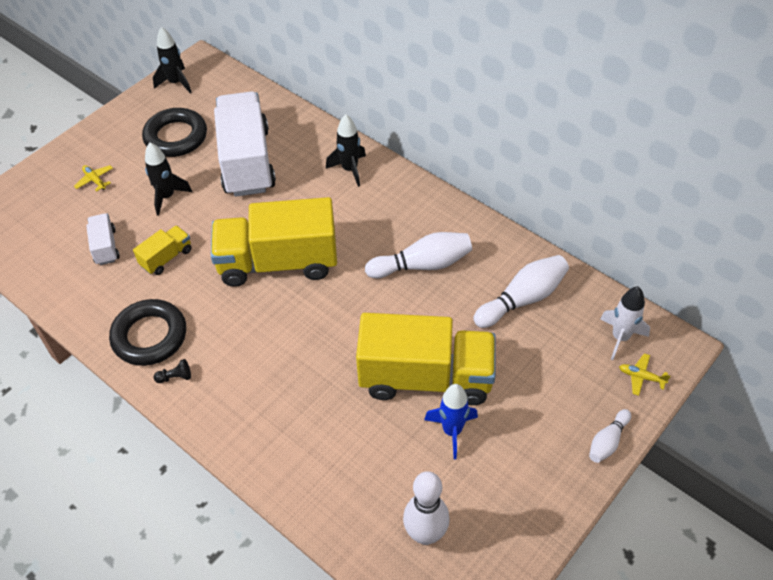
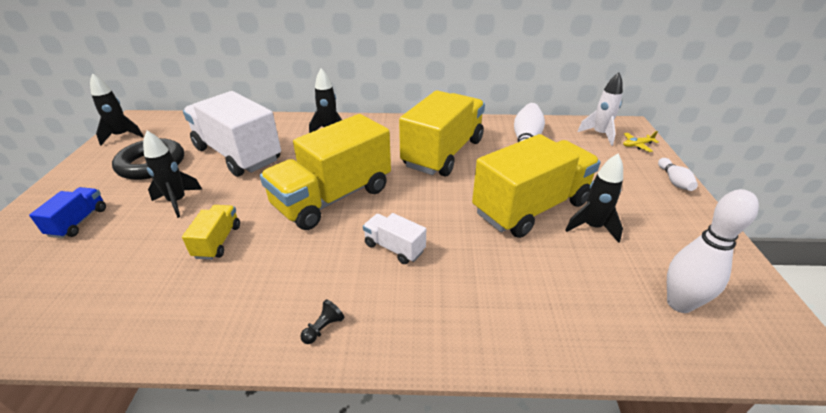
camera: 40 degrees left, 15 degrees down
(95, 180) = (78, 222): yellow plane -> blue truck
(105, 247) = (134, 264): white truck -> white truck (394, 248)
(150, 336) = (258, 310): black ring -> none
(422, 265) = (443, 153): white bowling pin -> yellow truck
(452, 431) = (592, 227): blue rocket -> black rocket

